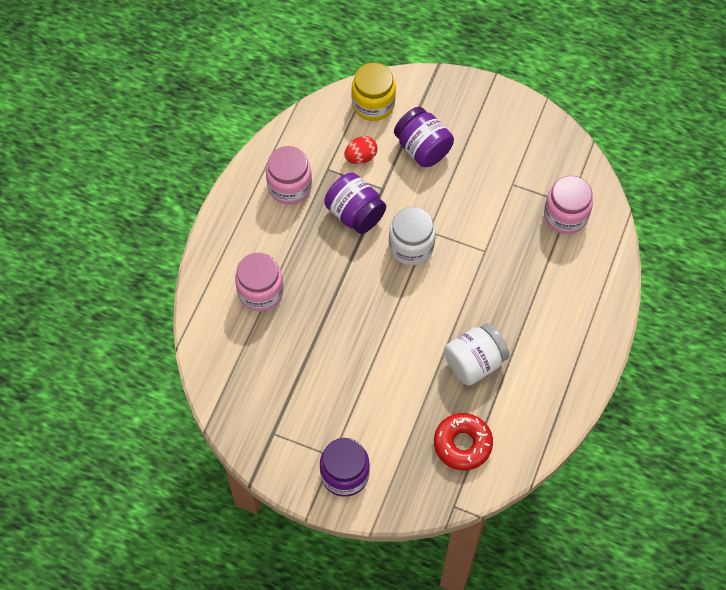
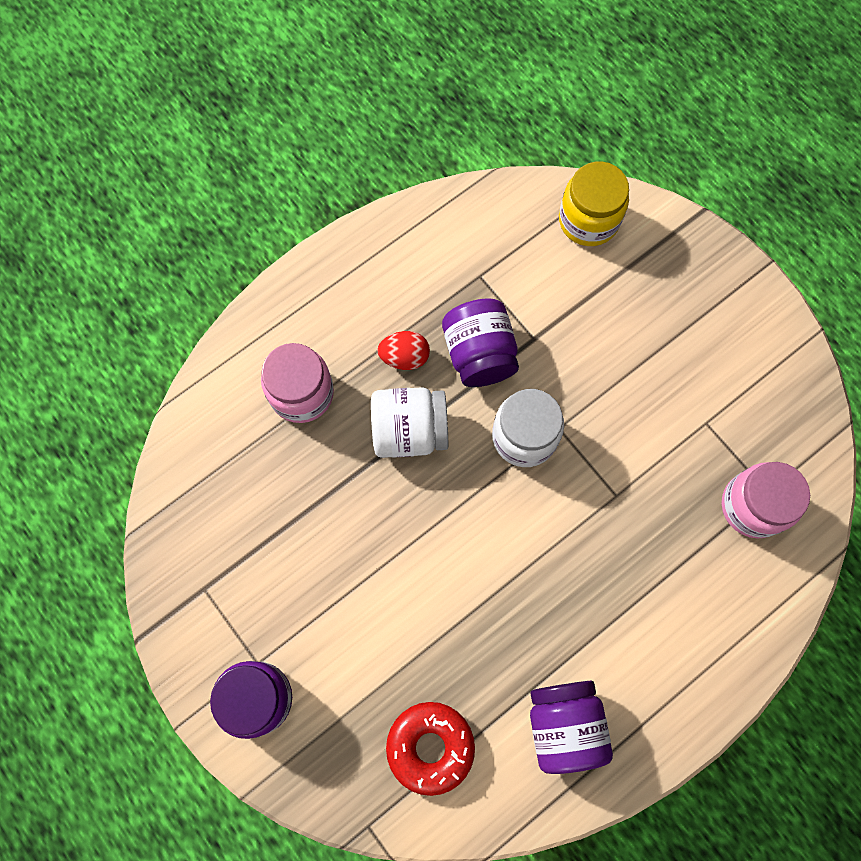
camera: 30 degrees right, 10 degrees up
(289, 187) = (419, 274): pink jar -> none
(361, 157) = (531, 282): red egg -> red egg (404, 357)
(423, 148) = (617, 312): purple jar -> purple jar (564, 725)
(474, 363) = (512, 642): white jar -> white jar (409, 431)

